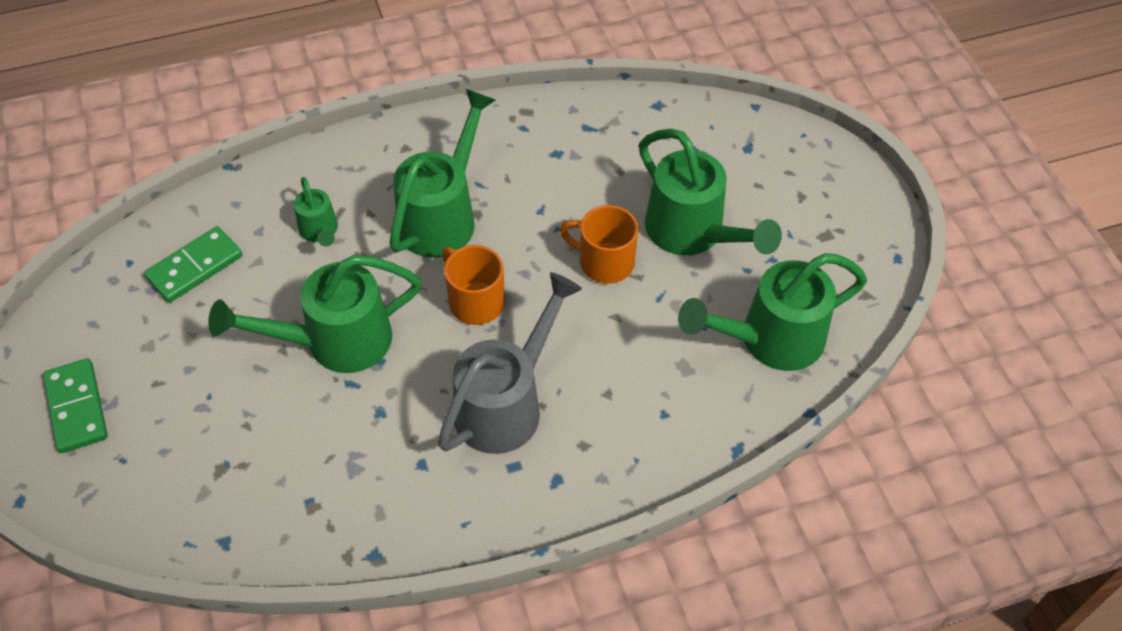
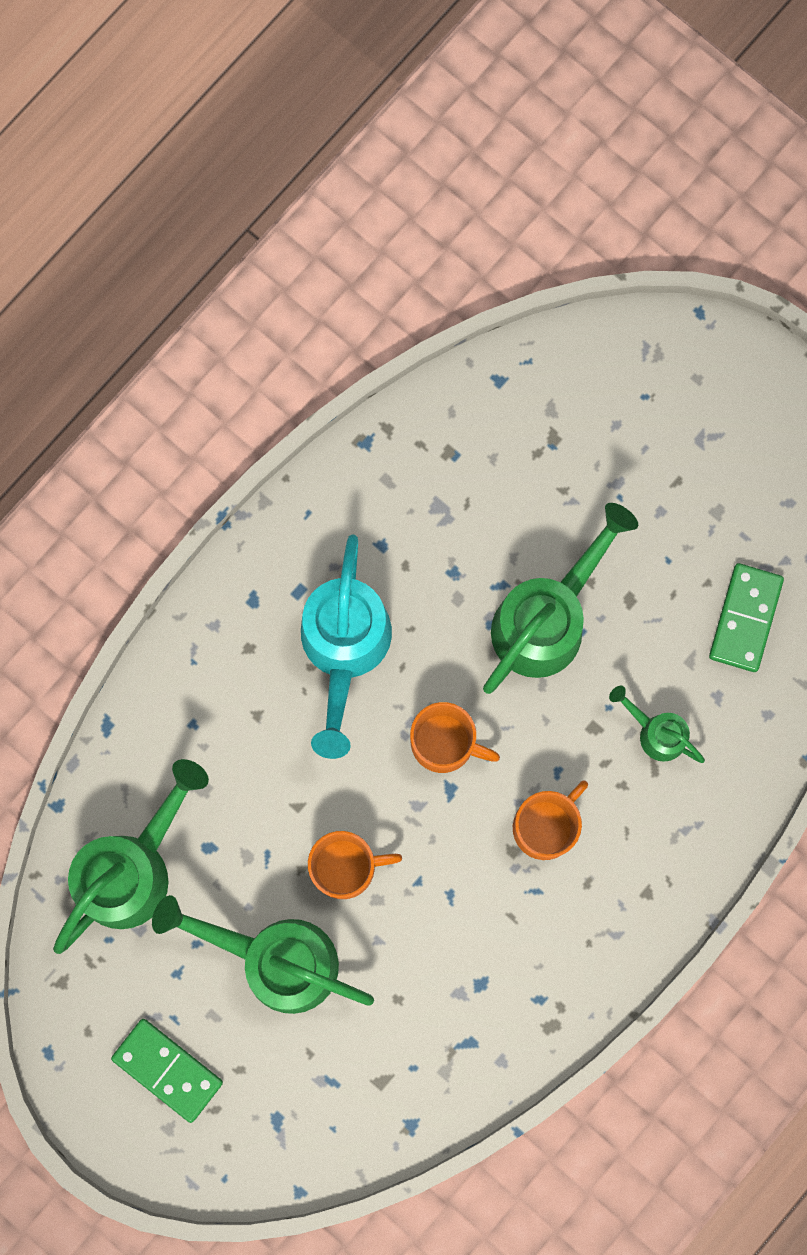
camera: 150 degrees right, 25 degrees up
(77, 407) = (727, 417): green domino -> green domino (167, 1070)
(442, 216) = (546, 826): green watering can -> orange mug
(505, 404) = (344, 648): grey watering can -> turquoise watering can

